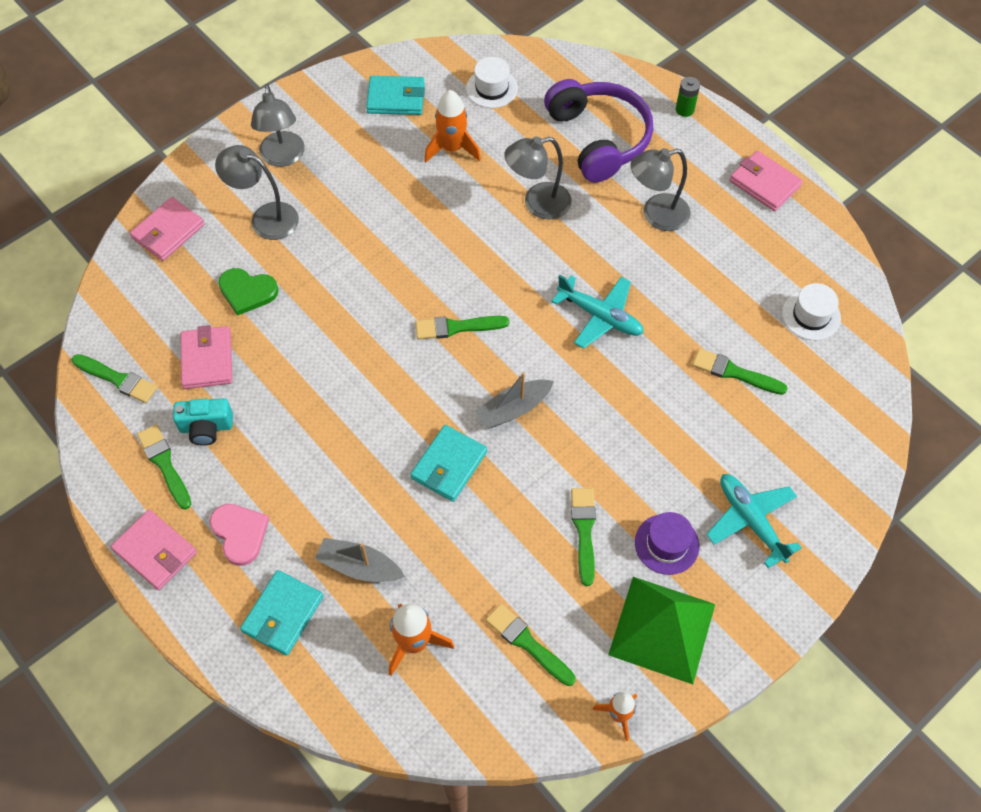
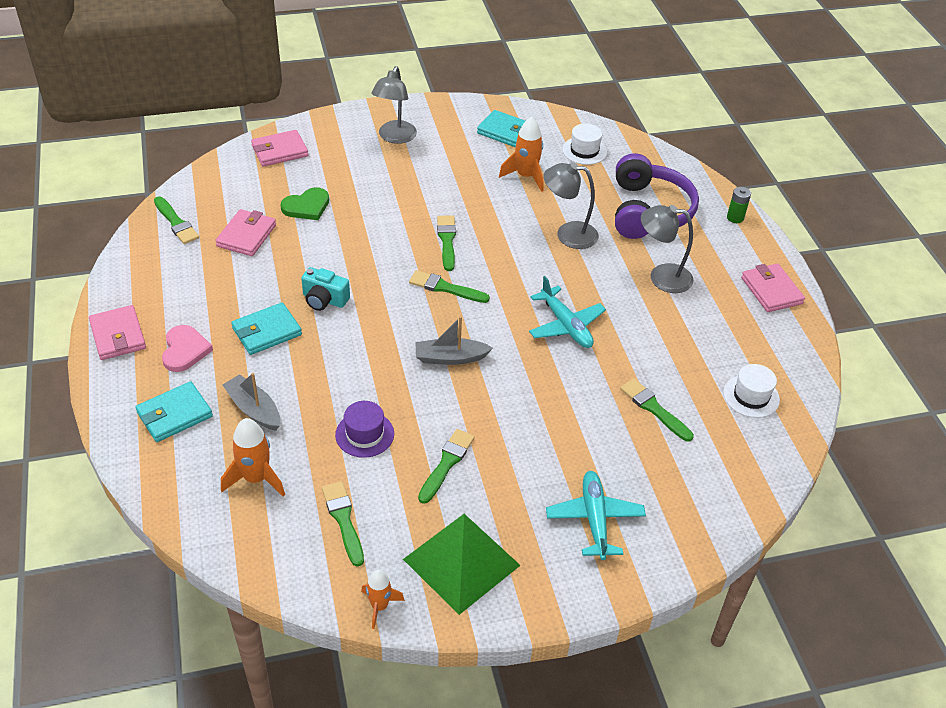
camera: 25 degrees right, 15 degrees down
(164, 464) = (167, 285): green brush -> green brush (447, 241)
(206, 427) = (213, 276): turquoise camera -> turquoise camera (324, 300)
(247, 292) = (307, 206): green heart -> green heart turned 75 degrees counterclockwise
(265, 218) = (354, 168): grey lamp -> none
(449, 465) = (372, 373): turquoise wallet -> turquoise wallet (267, 331)
(666, 544) = (509, 503): purple hat -> purple hat (364, 434)

